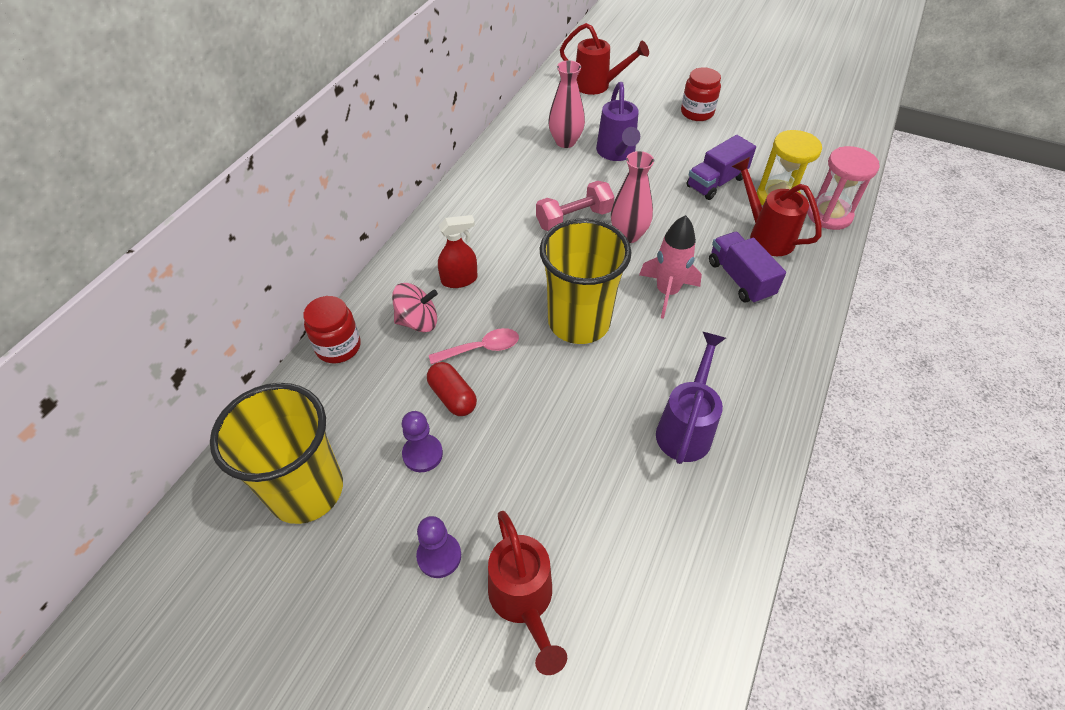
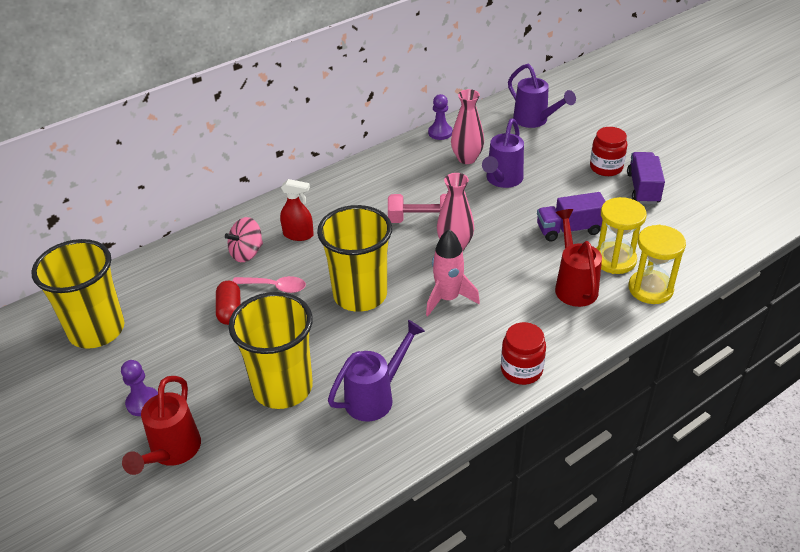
camera: 30 degrees right, 10 degrees down
(338, 347) = (182, 250): red jar -> red jar (521, 370)
(418, 321) = (247, 253): pink spinning top -> pink spinning top turned 120 degrees clockwise
(422, 454) = (182, 338): purple pawn -> purple pawn (440, 133)
(584, 461) = (283, 387): none -> yellow cup
(598, 86) = (535, 121): red watering can -> purple watering can
(740, 279) = (518, 310): purple truck -> purple truck (643, 188)
(829, 215) = (650, 289): pink hourglass -> yellow hourglass

